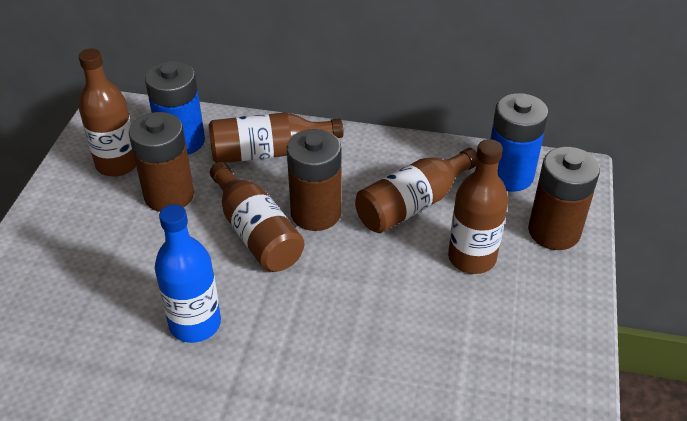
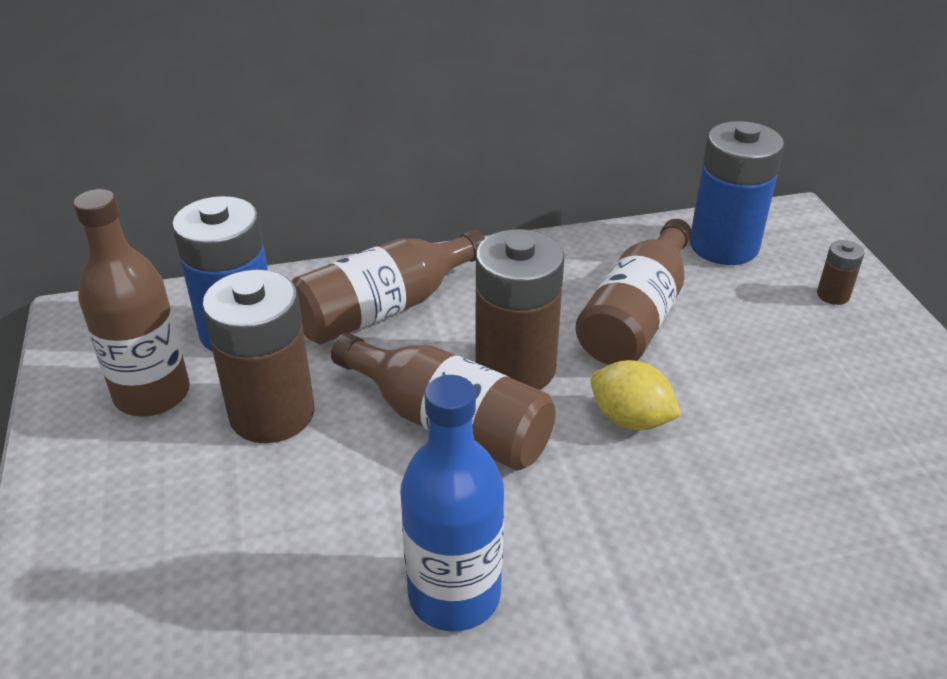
camera: 25 degrees left, 5 degrees down
(358, 266) = (630, 419): none -> yellow lemon
(472, 258) = (766, 359): brown bottle -> none
(554, 231) = (833, 295): brown battery -> brown battery, size x0.44

